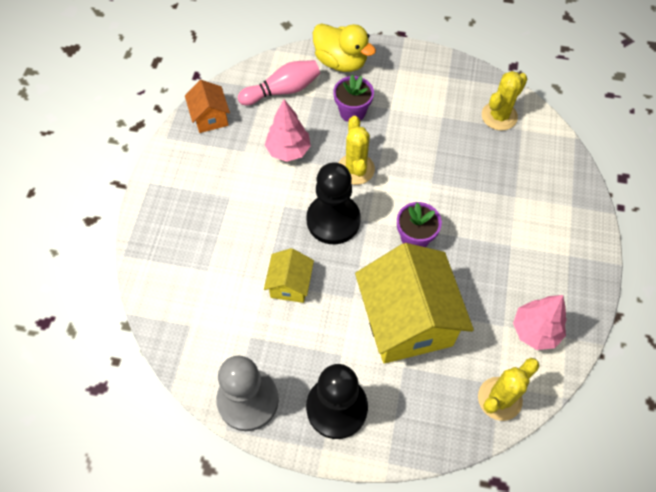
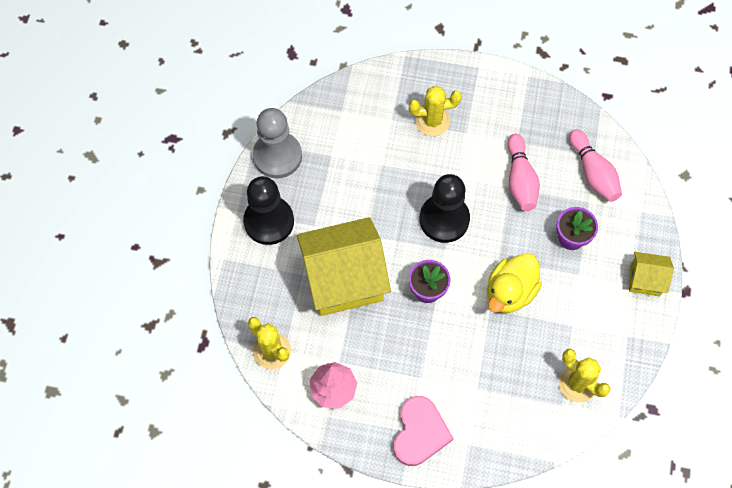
camera: 90 degrees right, 5 degrees up
(210, 117) = (554, 111): orange house -> none
(288, 150) = (520, 180): pink tree -> pink bowling pin
(290, 284) = (378, 184): yellow house -> yellow house (645, 280)
(341, 62) = (636, 227): yellow duck -> yellow duck (510, 292)
(356, 169) = (502, 240): yellow cactus -> yellow cactus (432, 121)
(568, 247) = (420, 432): none -> pink heart

